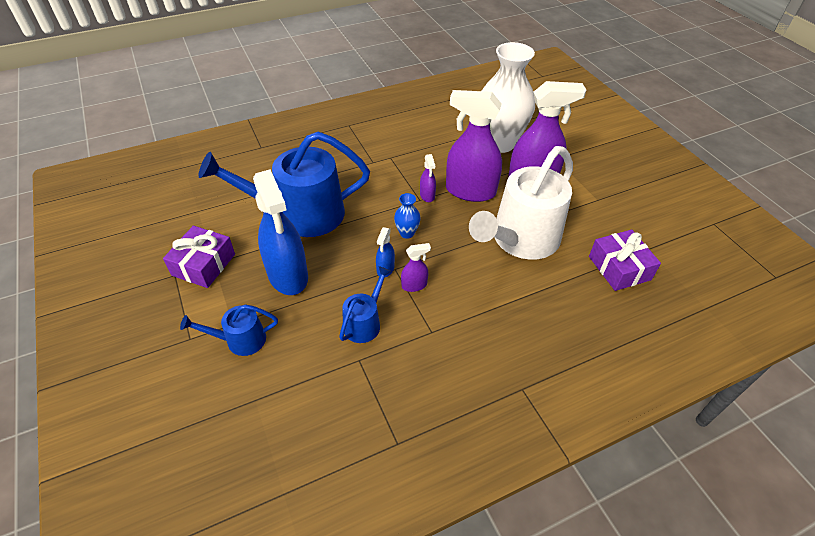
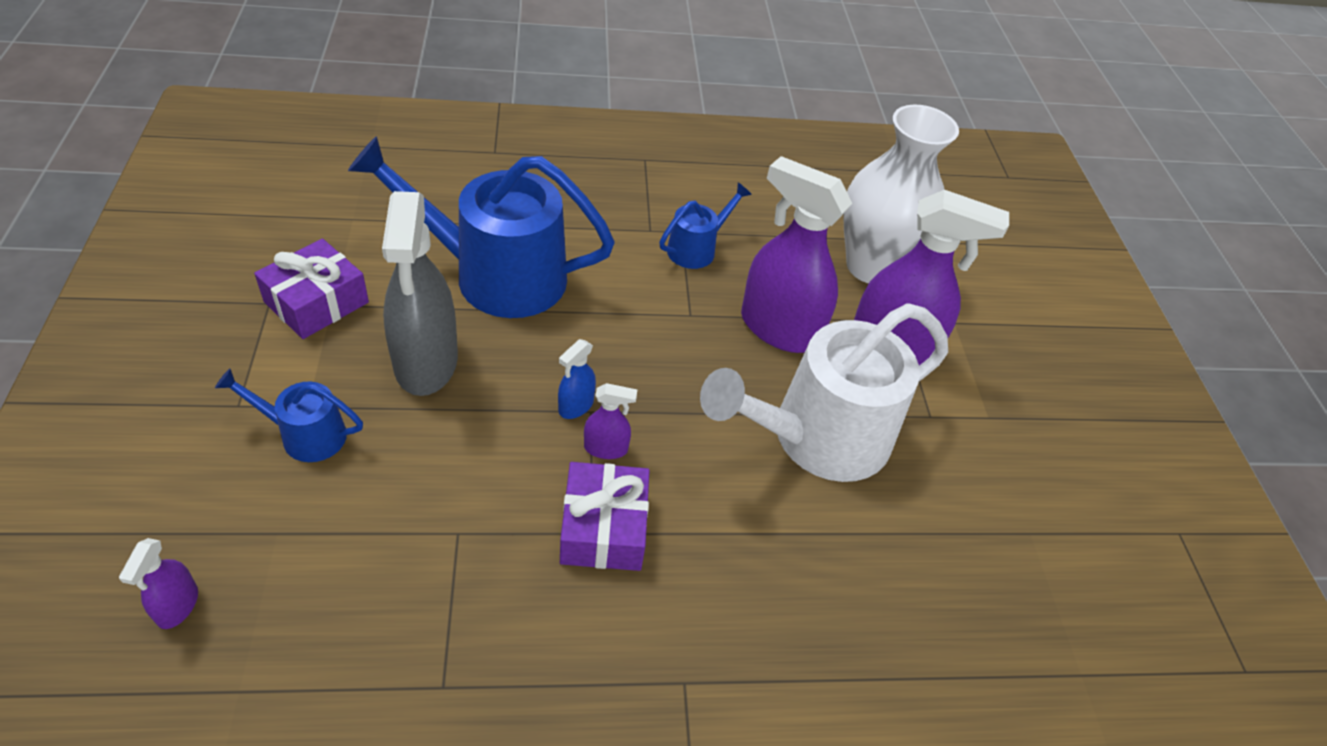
camera: 15 degrees right, 0 degrees up
(288, 275) = (426, 362): blue spray bottle -> grey spray bottle
(364, 323) = (497, 478): blue watering can -> blue watering can (696, 249)
(407, 233) = (640, 361): blue vase -> none
(427, 195) = (706, 312): purple spray bottle -> purple spray bottle (177, 606)
(619, 268) = (961, 546): purple gift -> purple gift (603, 528)

